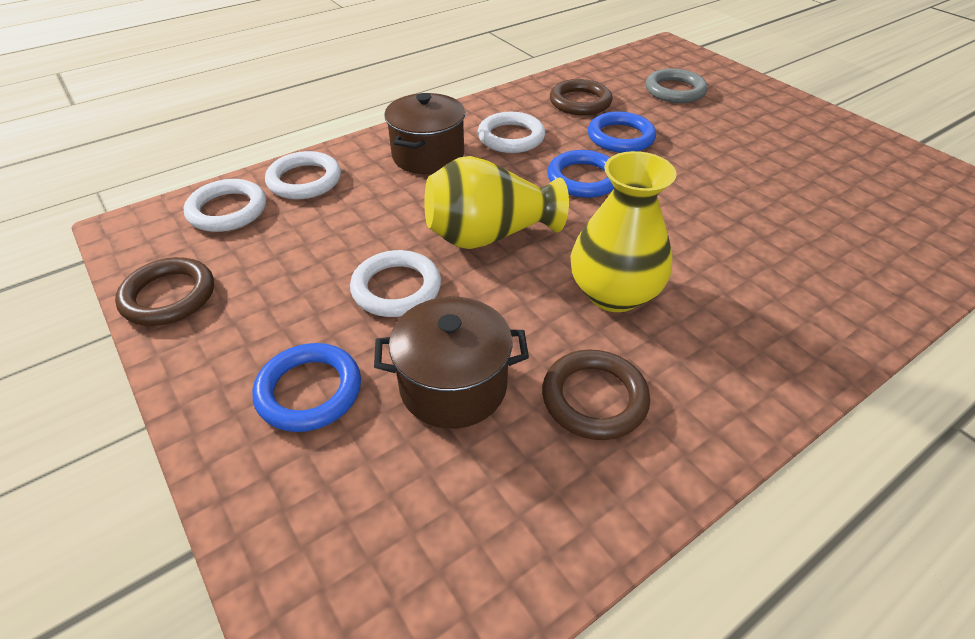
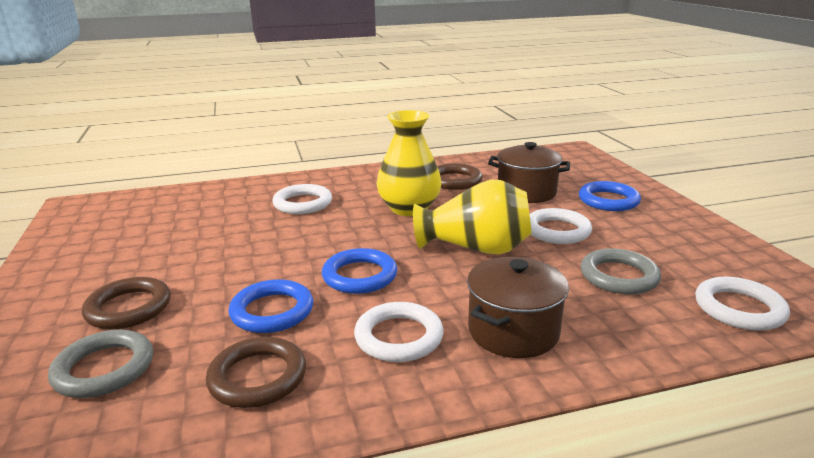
camera: 160 degrees left, 20 degrees down
(169, 296) = (738, 251): brown ring -> brown ring (128, 308)
(304, 180) = (665, 327): white ring -> white ring (303, 203)
(331, 226) = (619, 276): none -> grey ring

